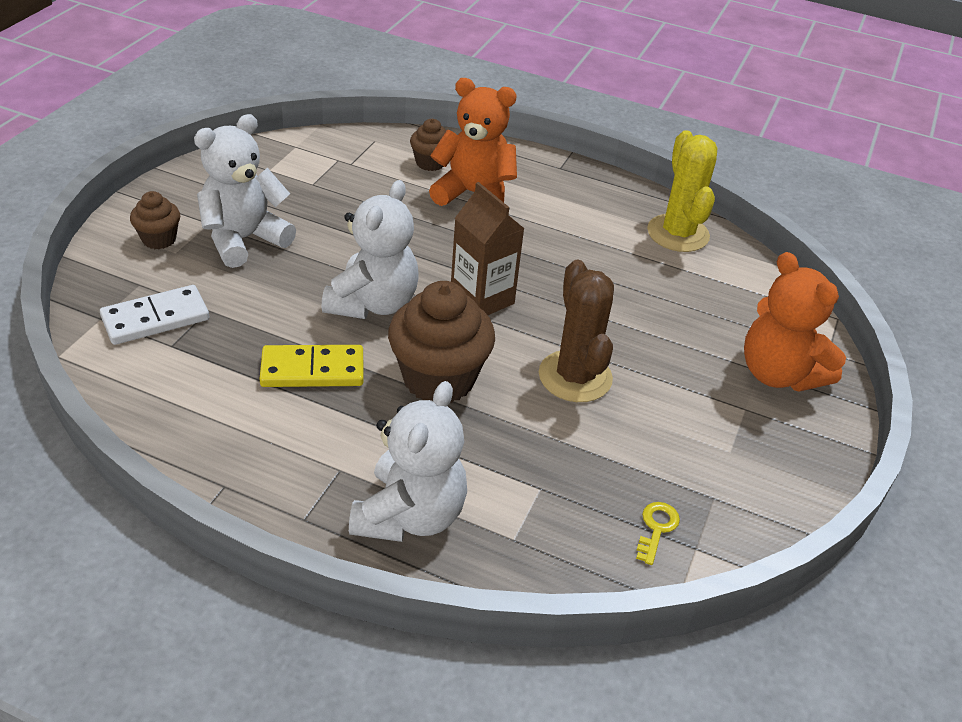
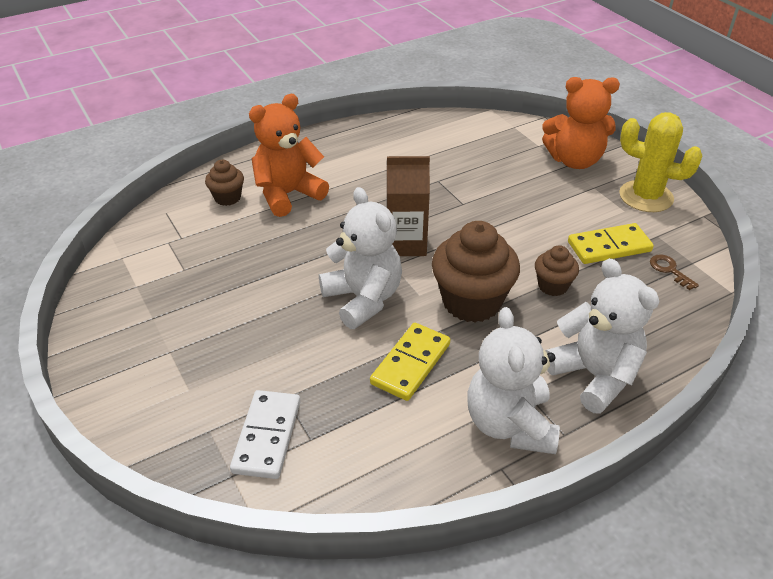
camera: 50 degrees left, 0 degrees up
(159, 239) = (159, 393): brown cupcake -> brown cupcake (553, 286)
(244, 239) = (215, 339): white teddy bear -> white teddy bear (510, 424)
(575, 377) = (517, 239): brown cactus -> none
(643, 458) = (609, 247): none -> yellow domino
(656, 528) = (669, 270): yellow key -> brown key
(678, 233) = (418, 132): yellow cactus -> yellow cactus (646, 197)

